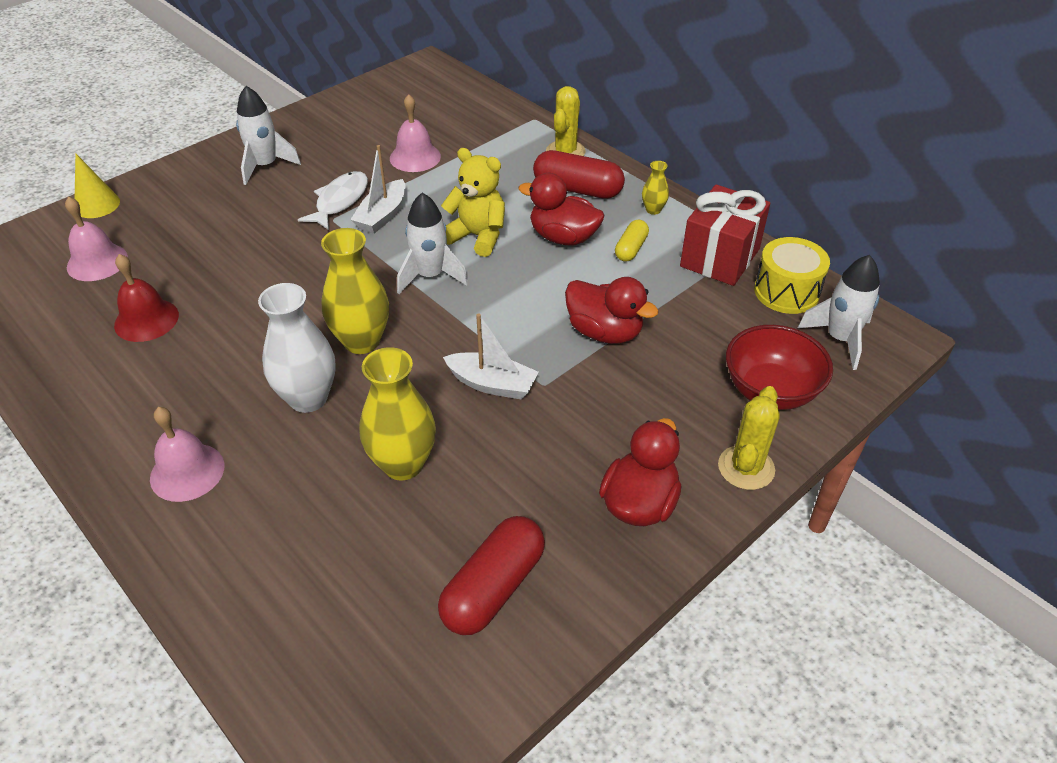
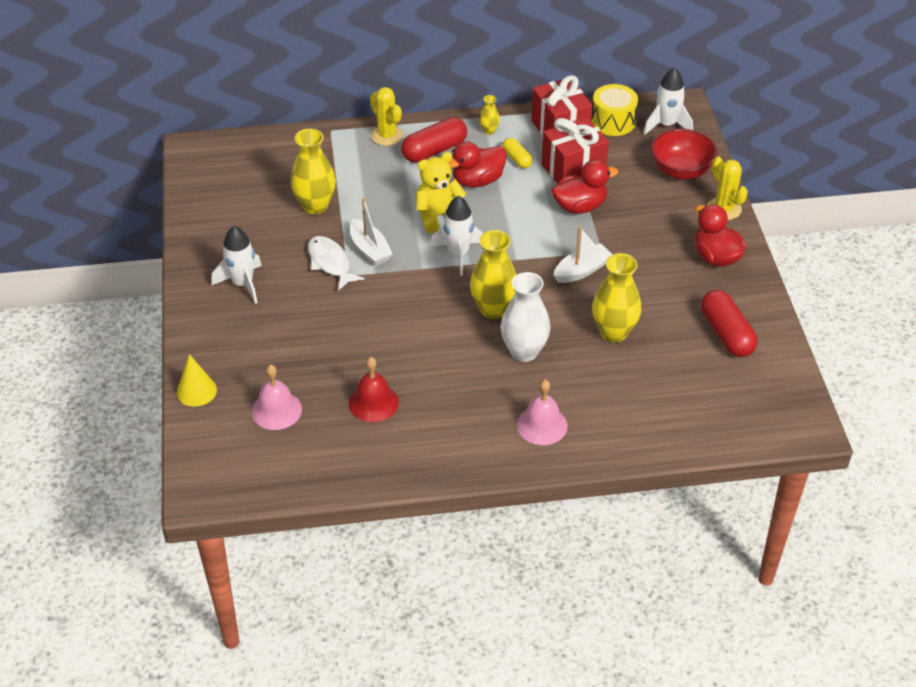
camera: 55 degrees left, 0 degrees up
(415, 157) = (315, 206): pink bell -> yellow vase
(663, 298) = (573, 169): none -> red gift

